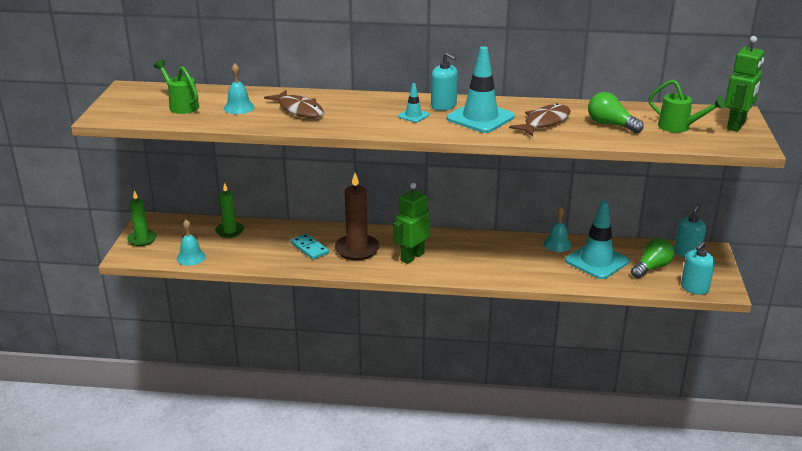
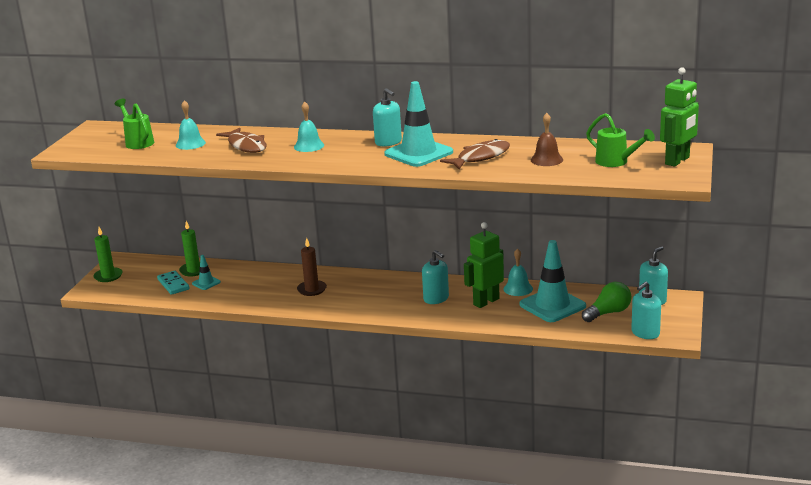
camera: 10 degrees right, 5 degrees down
(191, 257) = (149, 293): turquoise bell -> turquoise bell (309, 146)
(309, 248) = (266, 287): turquoise domino -> turquoise domino (173, 284)
(357, 249) = (312, 289): brown candle -> brown candle, size x0.65
(412, 257) = (364, 297): green robot -> green robot (486, 301)
(413, 115) = (353, 151): turquoise traffic cone -> turquoise traffic cone (206, 283)
(483, 256) = (436, 299): none -> turquoise soap dispenser
(610, 125) = (546, 160): green light bulb -> brown bell

